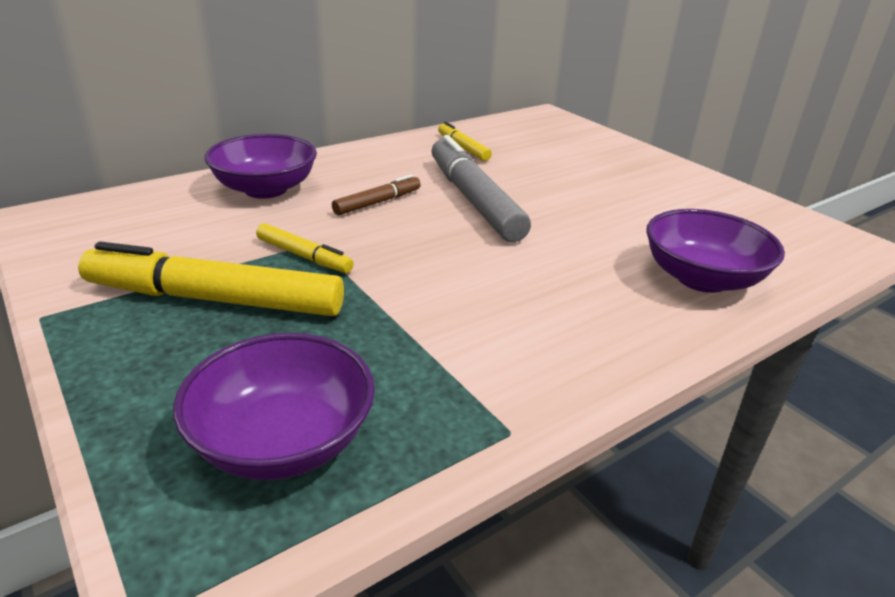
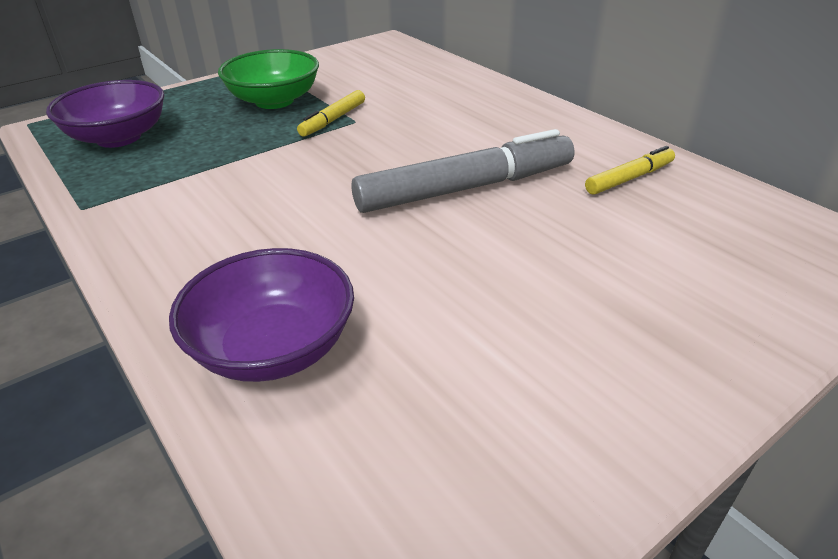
camera: 90 degrees right, 5 degrees up
(215, 299) = (274, 101): yellow marker -> green bowl
(265, 189) = (454, 93): purple bowl -> none
(378, 202) = (442, 139): brown marker -> none

